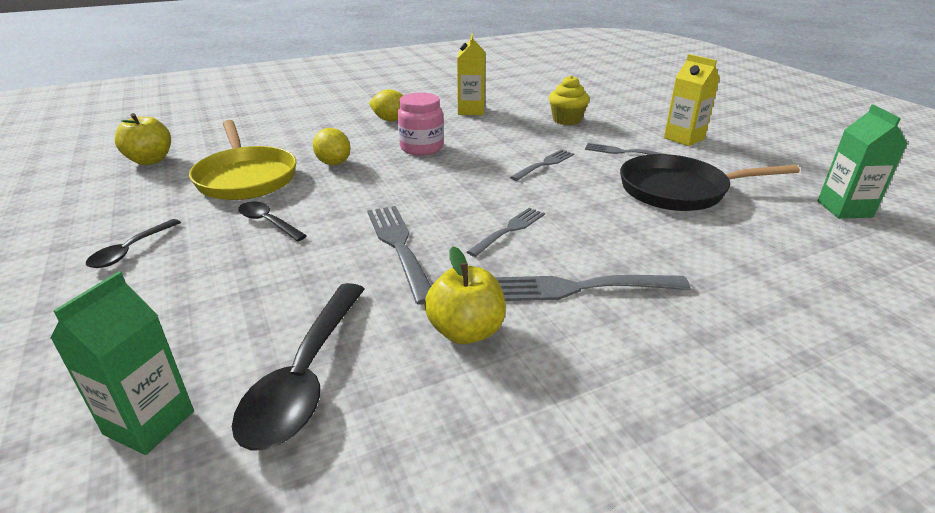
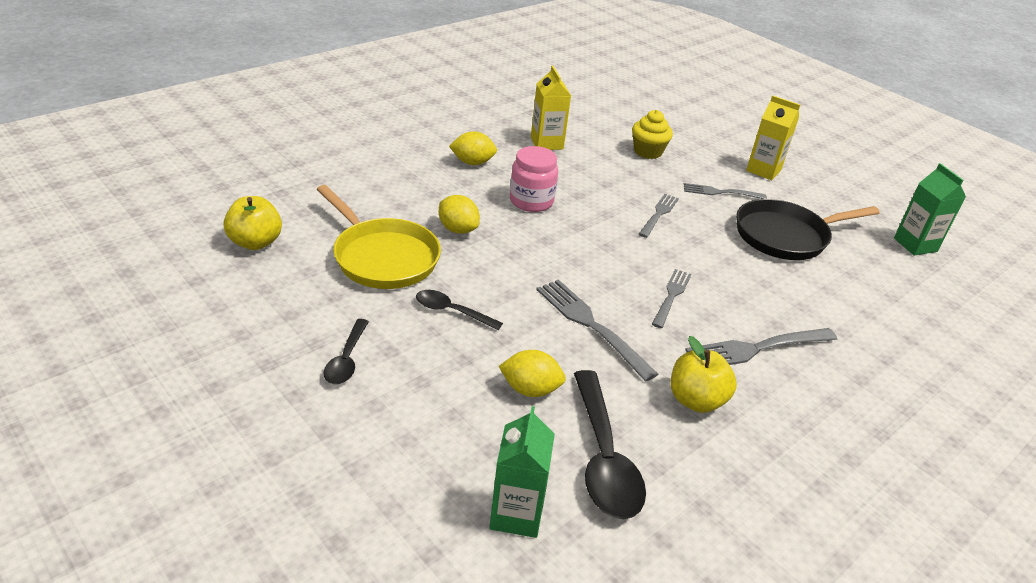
camera: 20 degrees left, 5 degrees up
(283, 297) = (530, 389): none -> yellow lemon

